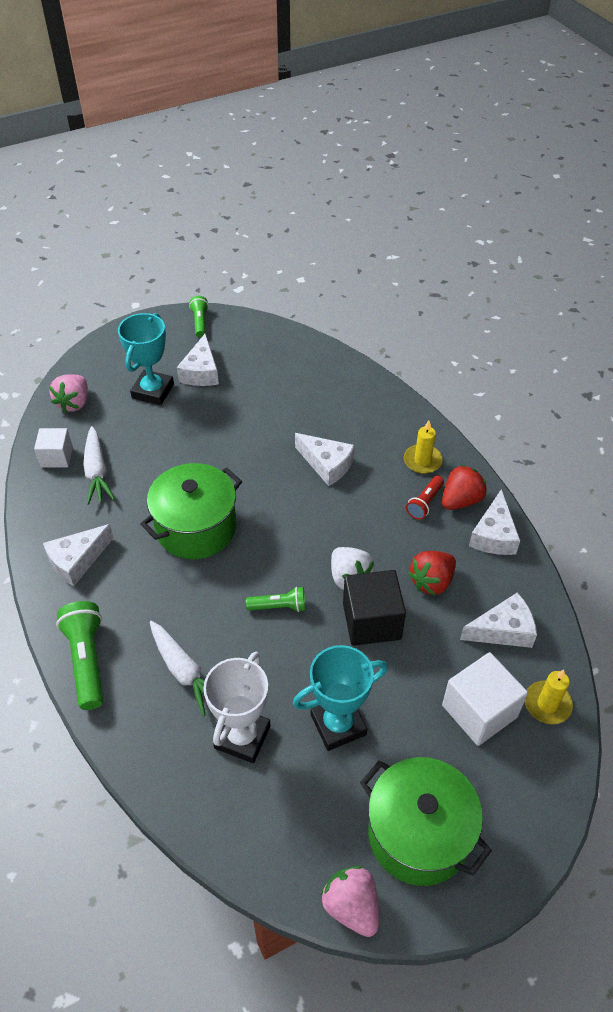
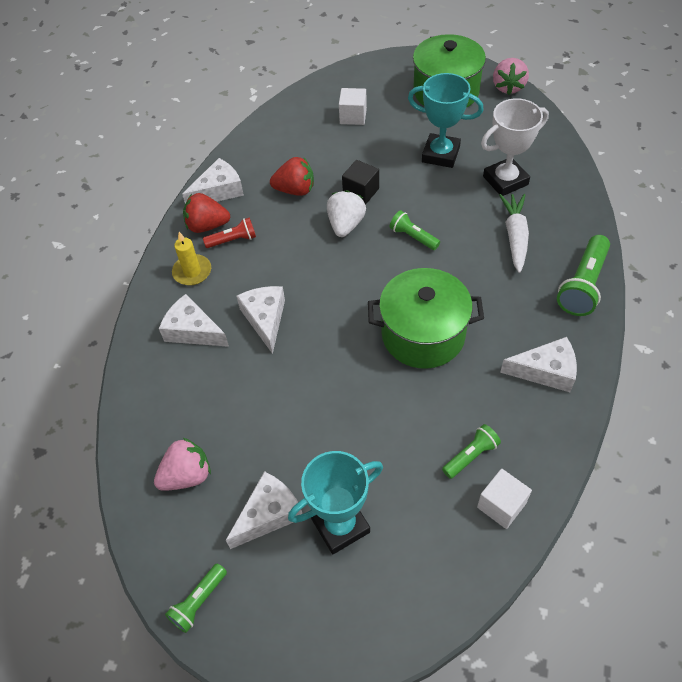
camera: 135 degrees left, 5 degrees up
(74, 403) = (437, 575): pink strawberry -> pink strawberry (187, 475)
(97, 472) = (471, 456): white carrot -> green flashlight
(371, 621) = (361, 192): black cube -> black cube, size x0.64
(479, 711) = (353, 116): white cube -> white cube, size x0.64
(503, 630) = (288, 141): white cheese -> white cheese (193, 331)
(547, 704) = (313, 99): yellow candle -> none

